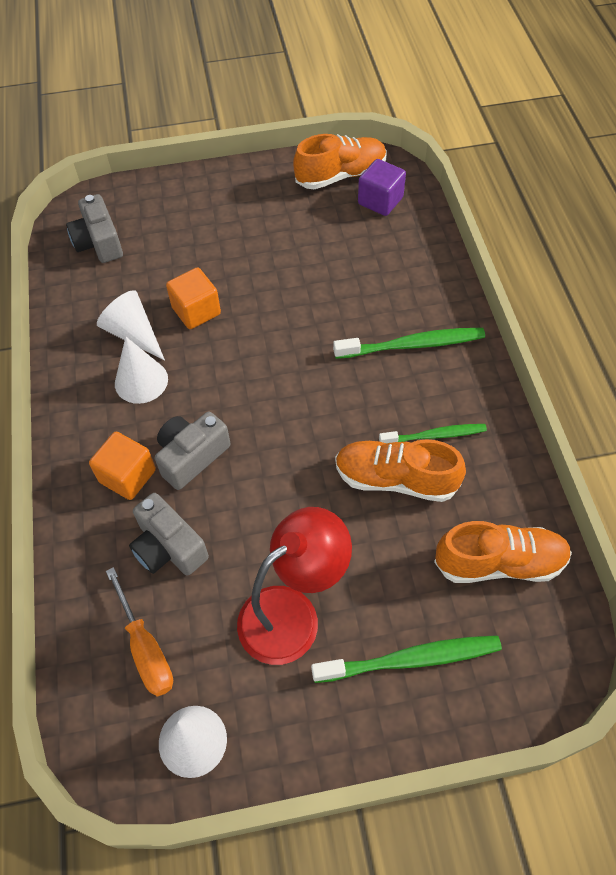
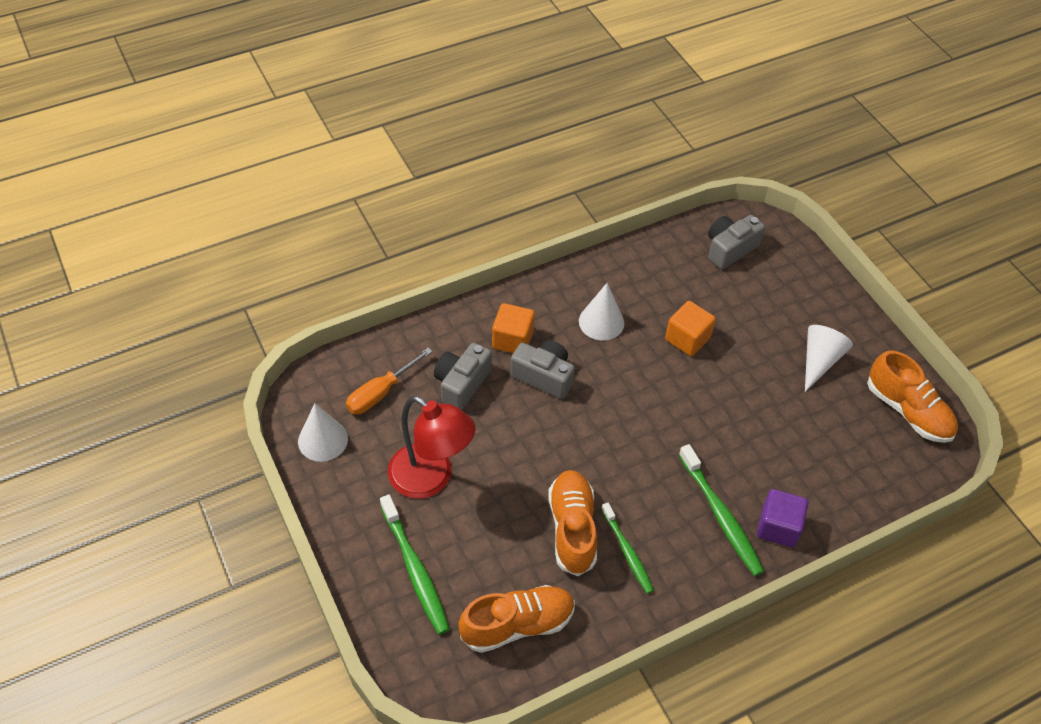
camera: 70 degrees right, 5 degrees down
(133, 334) = (645, 303): white cone -> white cone (819, 361)
(380, 201) = (891, 453): purple cube -> purple cube (778, 527)
(499, 562) = (517, 624): orange shoe -> orange shoe turned 90 degrees counterclockwise

